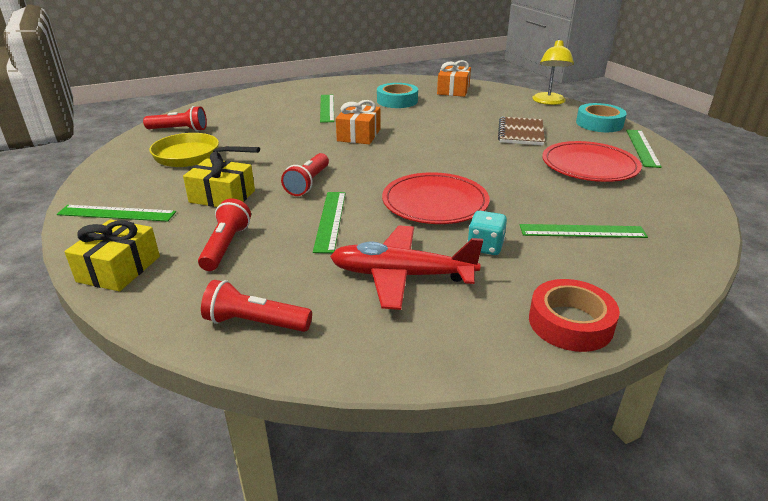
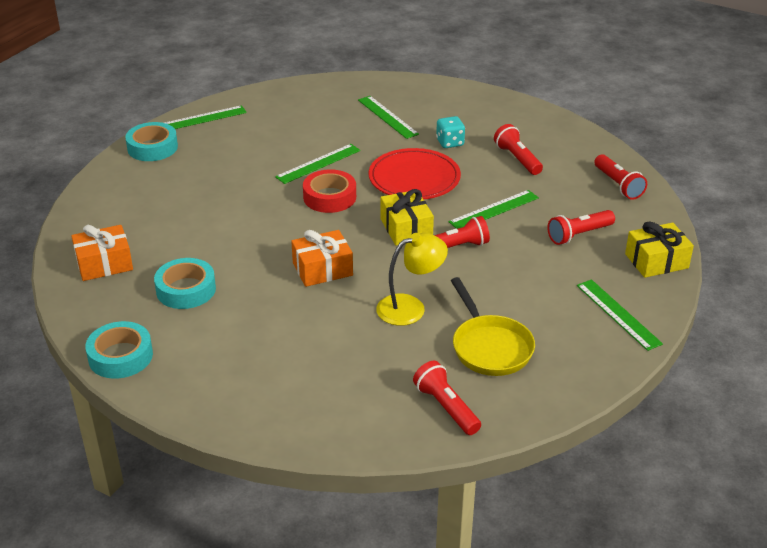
camera: 125 degrees left, 5 degrees up
(222, 196) = (528, 278): yellow gift -> yellow gift (406, 228)
(327, 108) = (261, 332): green ruler -> green ruler (318, 163)
(362, 81) = (120, 356): none -> turquoise tape
(401, 276) = (517, 159): red plane -> red flashlight
(520, 133) = (221, 181): brown notebook -> none
(549, 102) = (100, 188): yellow lamp -> yellow lamp (410, 307)
(570, 323) = (490, 102): red tape -> red tape (329, 197)
(589, 166) = (269, 134): red plate -> none

